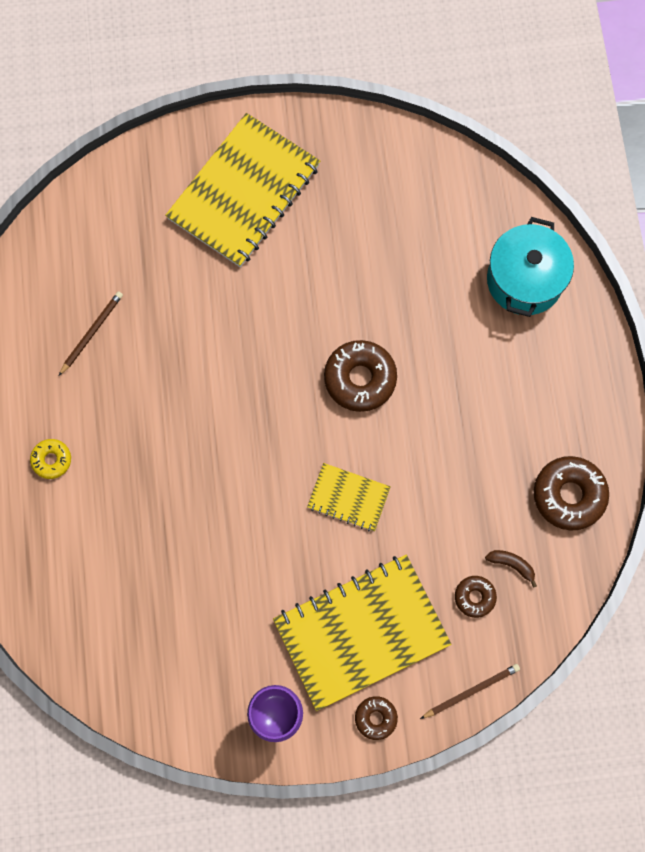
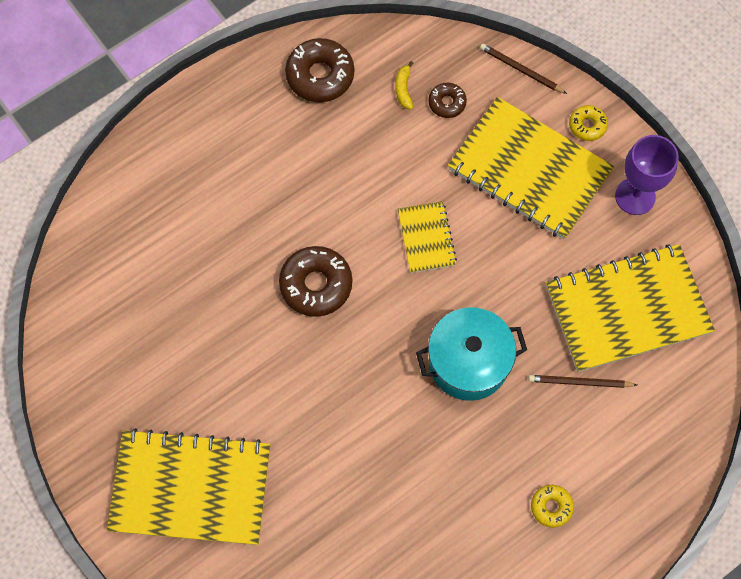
camera: 120 degrees left, 5 degrees down
(91, 333) = (412, 546): brown pencil -> brown pencil (580, 382)
(176, 635) = (627, 309): none -> yellow notebook
(375, 718) = (587, 125): brown donut -> yellow donut
(511, 565) = (403, 89): brown banana -> yellow banana
(524, 280) = (146, 198): turquoise pot -> turquoise pot (468, 362)

